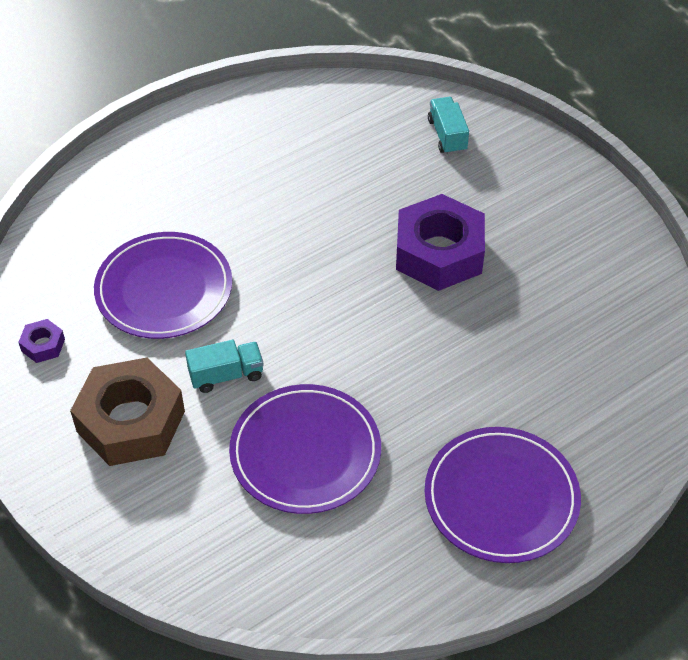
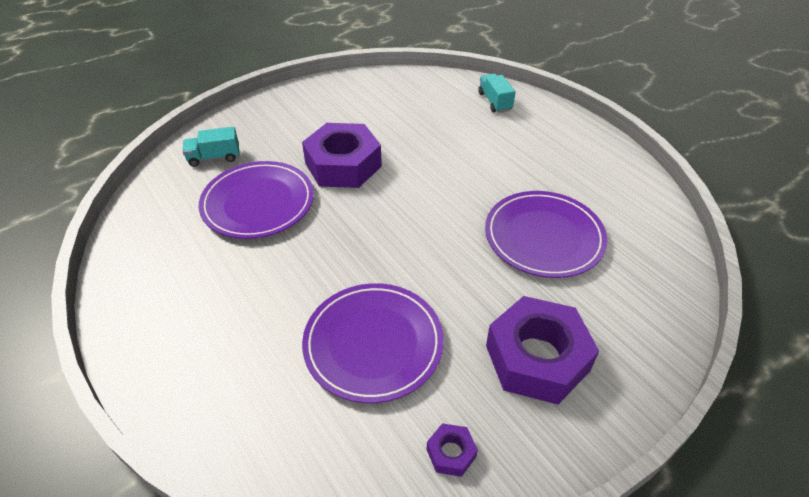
camera: 90 degrees left, 5 degrees down
(130, 421) = (537, 358): brown nut -> purple nut
(226, 375) = (475, 289): turquoise truck -> turquoise truck (495, 102)
(501, 498) = (557, 144): purple plate -> purple plate (258, 203)

